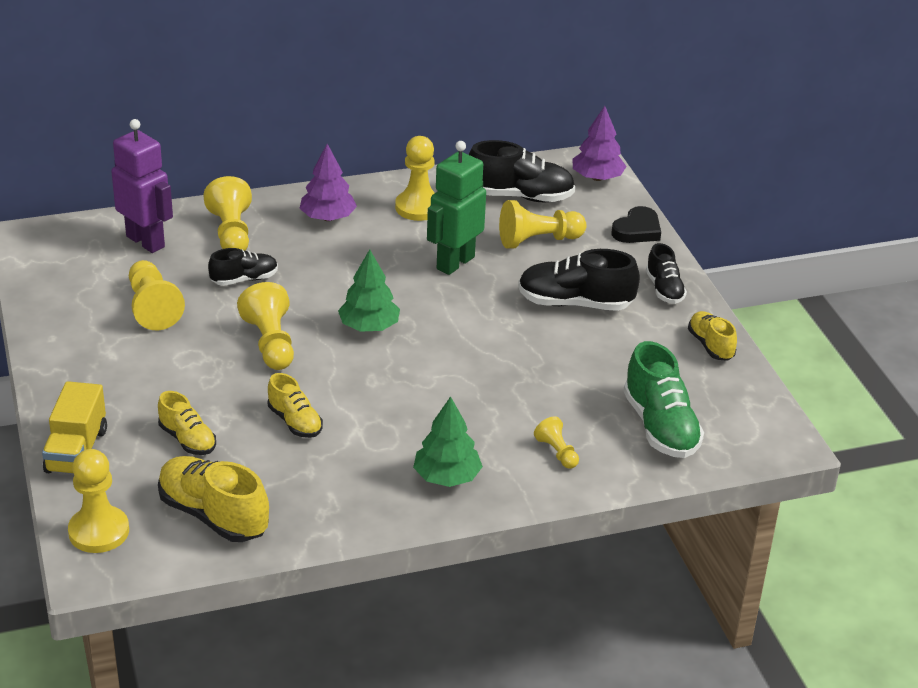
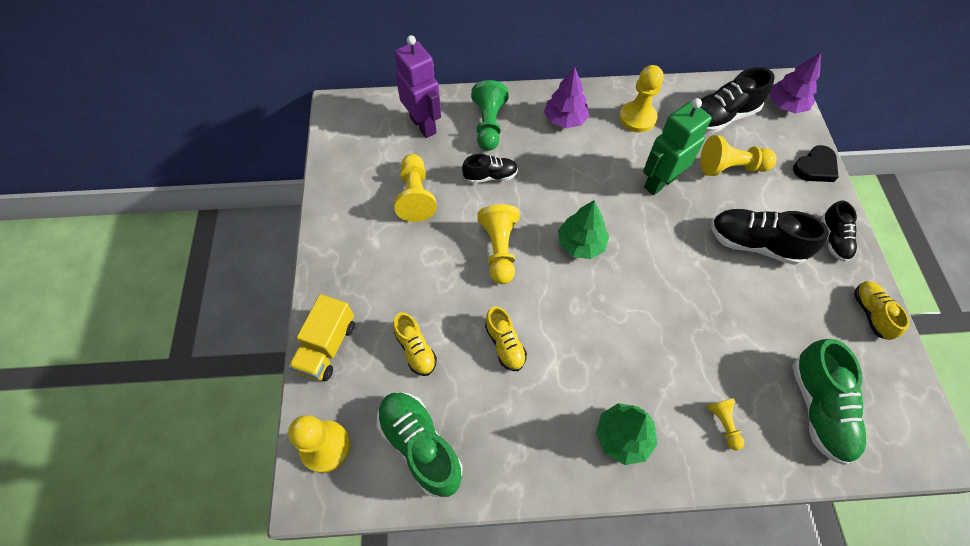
camera: 15 degrees right, 25 degrees up
(213, 515) = (420, 445): yellow shoe -> green shoe
(231, 233) = (489, 125): yellow pawn -> green pawn
(520, 196) = (720, 117): black shoe -> black shoe turned 135 degrees clockwise

